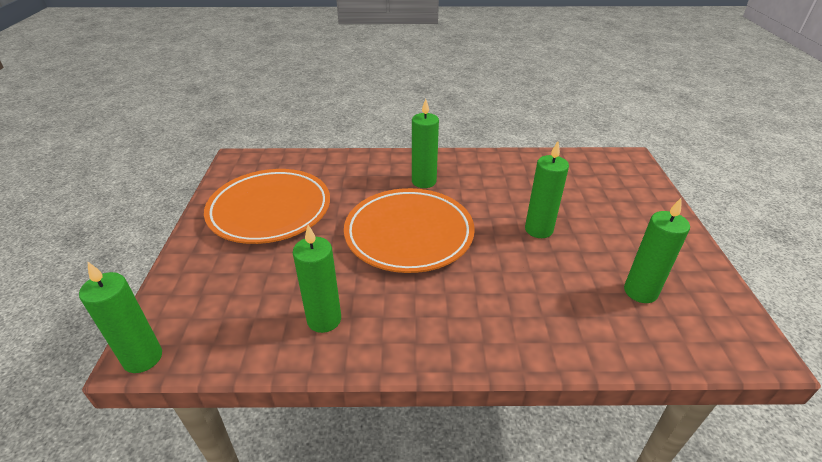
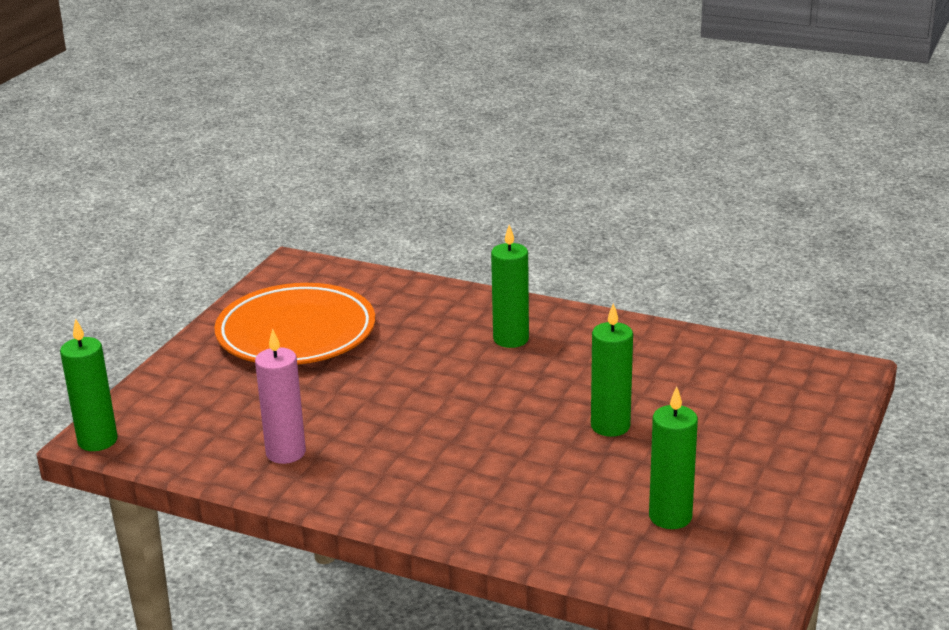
camera: 25 degrees right, 10 degrees down
(324, 319) = (285, 453): green candle -> pink candle
(409, 234) = (441, 394): orange plate -> none

